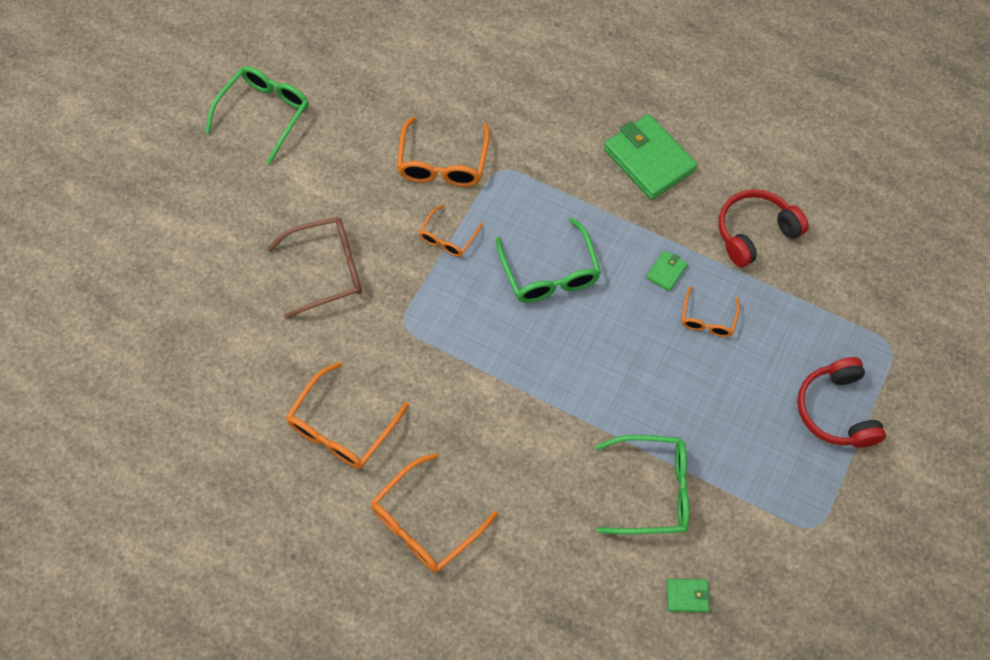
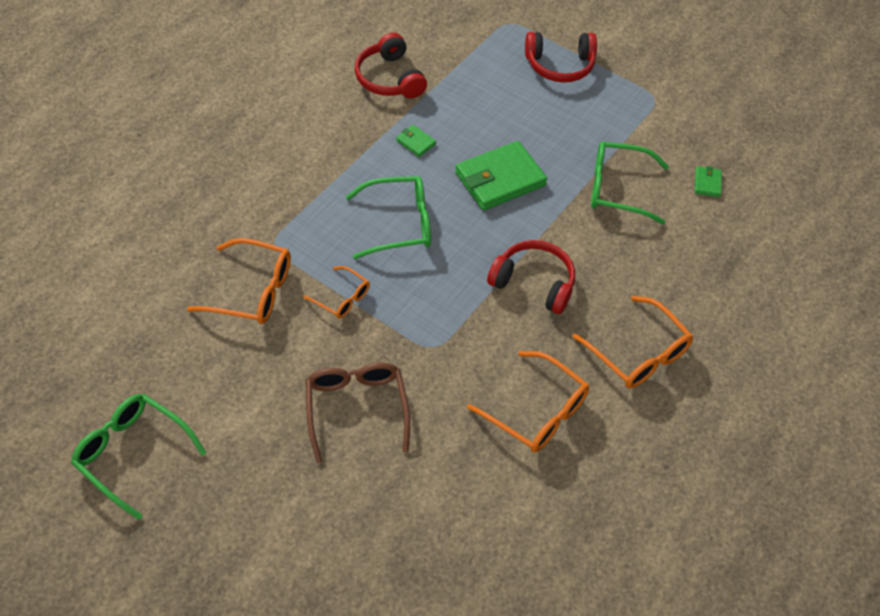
camera: 85 degrees left, 10 degrees down
(499, 410) = (534, 283): none -> red headphones
(649, 160) = (295, 133): green wallet -> green wallet (500, 179)
(652, 490) = (618, 189): green glasses -> green glasses turned 90 degrees counterclockwise
(708, 319) = (467, 124): orange glasses -> none

